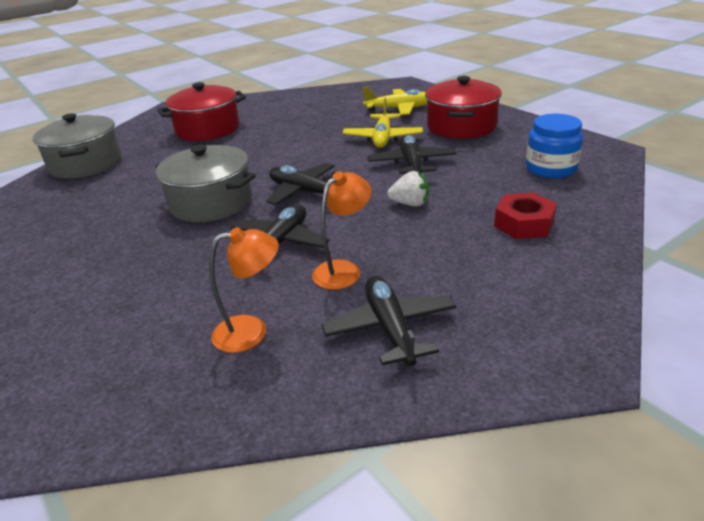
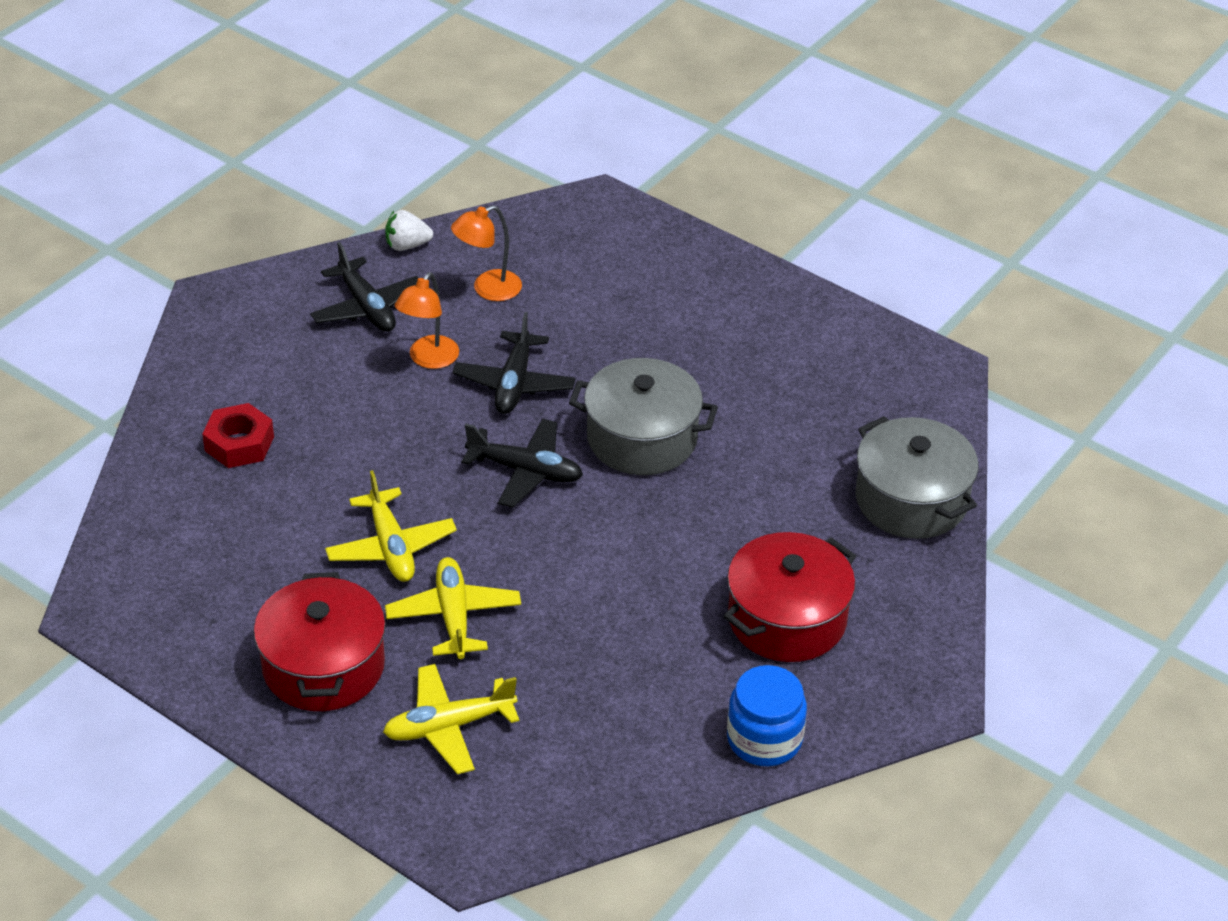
camera: 160 degrees right, 10 degrees up
(410, 204) = (378, 463): white strawberry -> white strawberry (407, 245)
(412, 164) = (391, 547): black plane -> yellow plane
(550, 168) = (190, 555): blue jar -> blue jar (764, 739)

